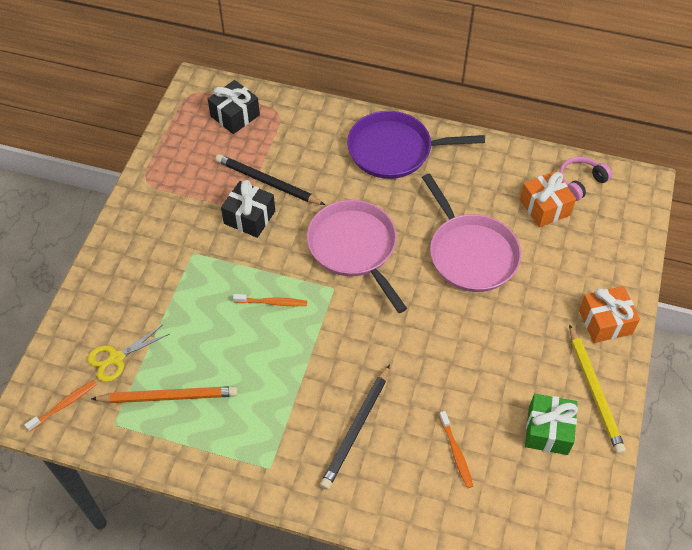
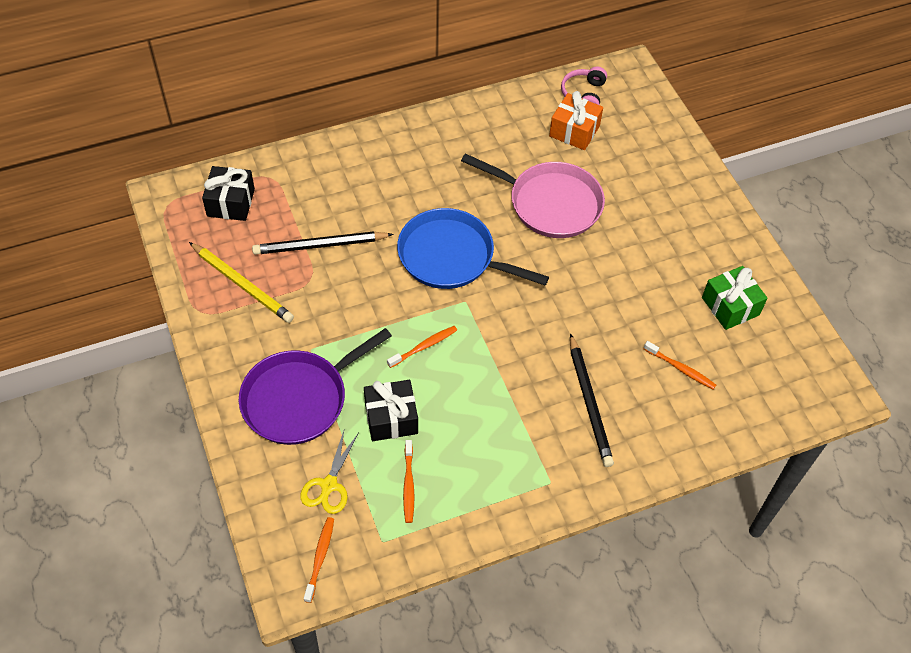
camera: 40 degrees left, 0 degrees up
(168, 396) = (408, 485): orange pencil -> orange toothbrush
(249, 217) = (333, 286): black gift -> black gift (391, 418)
(354, 248) = (451, 256): pink pan -> blue pan
(394, 150) = (408, 152): purple pan -> purple pan (299, 399)
(595, 391) = (736, 254): yellow pencil -> yellow pencil (242, 284)
(605, 322) = (698, 196): orange gift -> none

